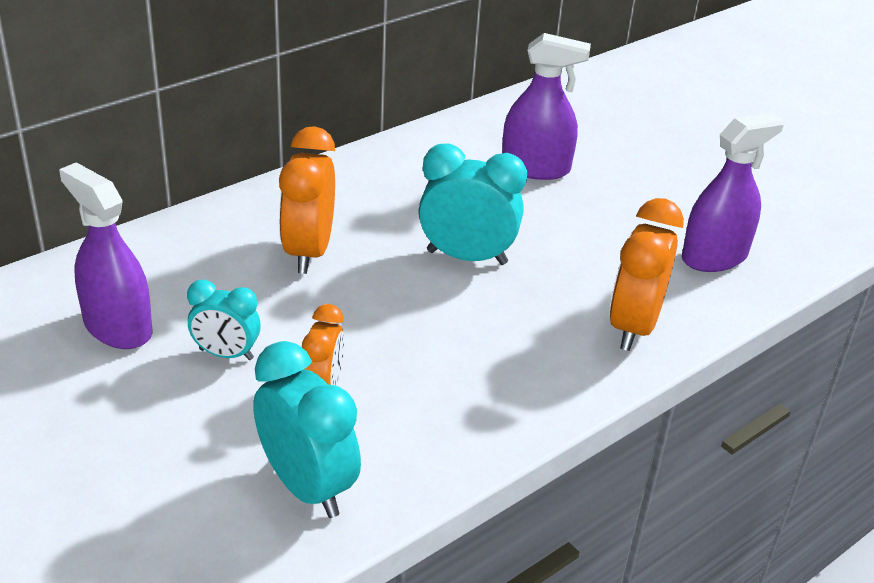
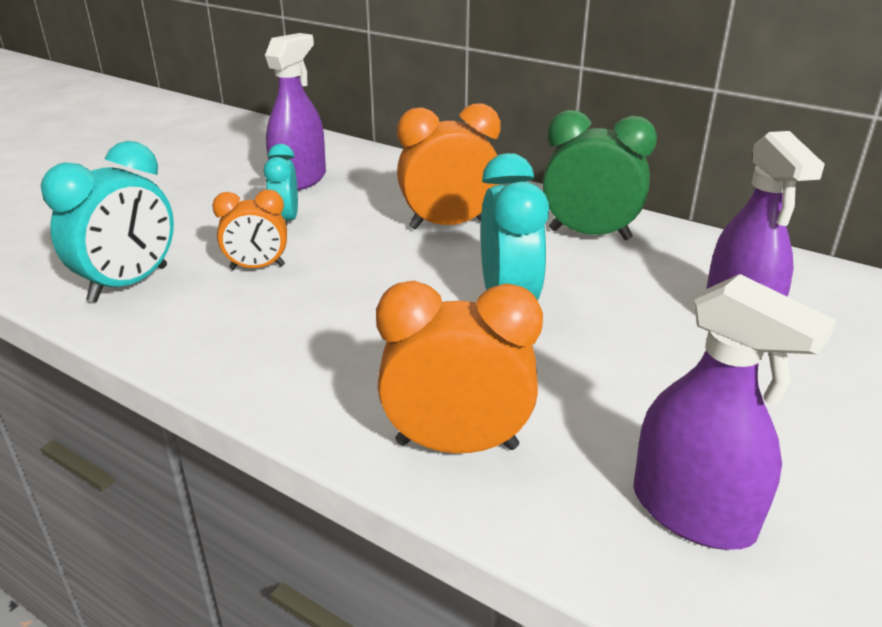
camera: 75 degrees right, 5 degrees down
(377, 184) = (589, 234): none -> green clock

